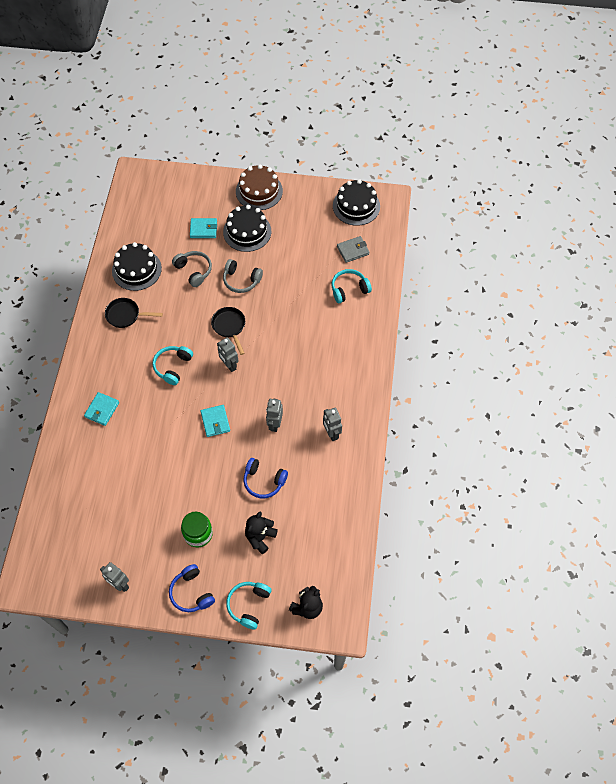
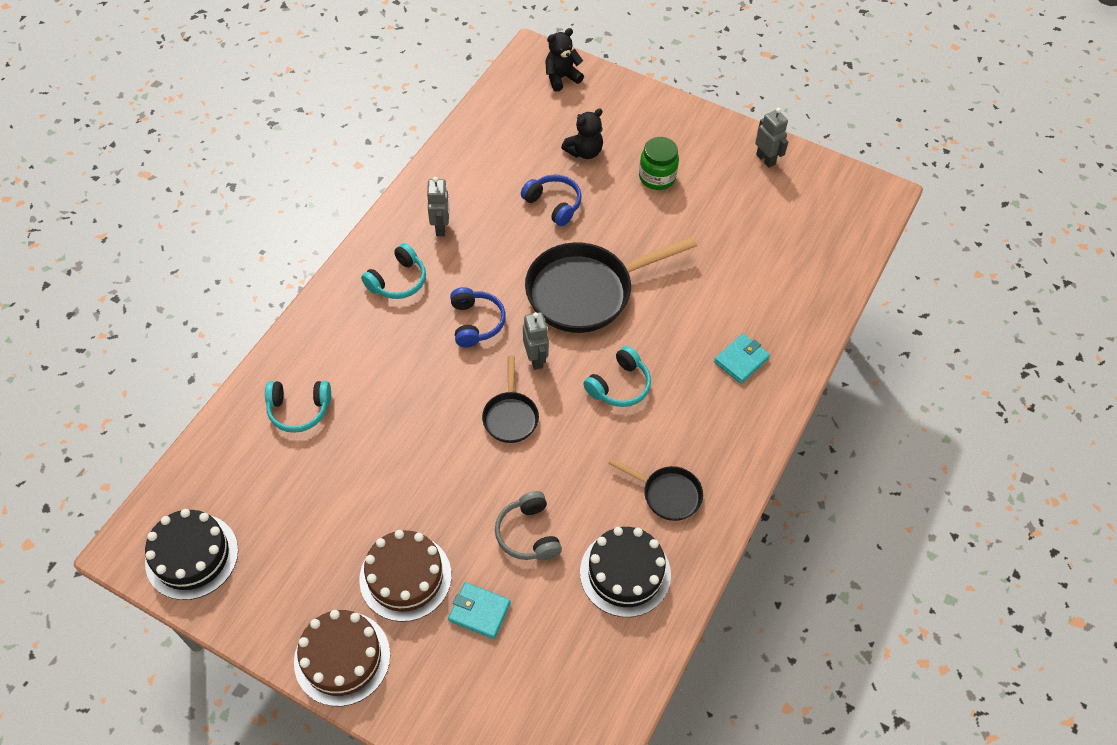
camera: 160 degrees left, 5 degrees down
(191, 592) = (684, 127): blue headphones -> blue headphones (476, 323)
(215, 422) = (586, 291): turquoise wallet -> black pan
(241, 280) = (458, 487): grey headphones -> none
(247, 231) = (405, 577): black cake -> brown cake
(248, 605) = (624, 98): turquoise headphones -> turquoise headphones (398, 281)
(274, 424) = (508, 262): grey robot -> none
(353, 250) = (252, 473): grey wallet -> none

